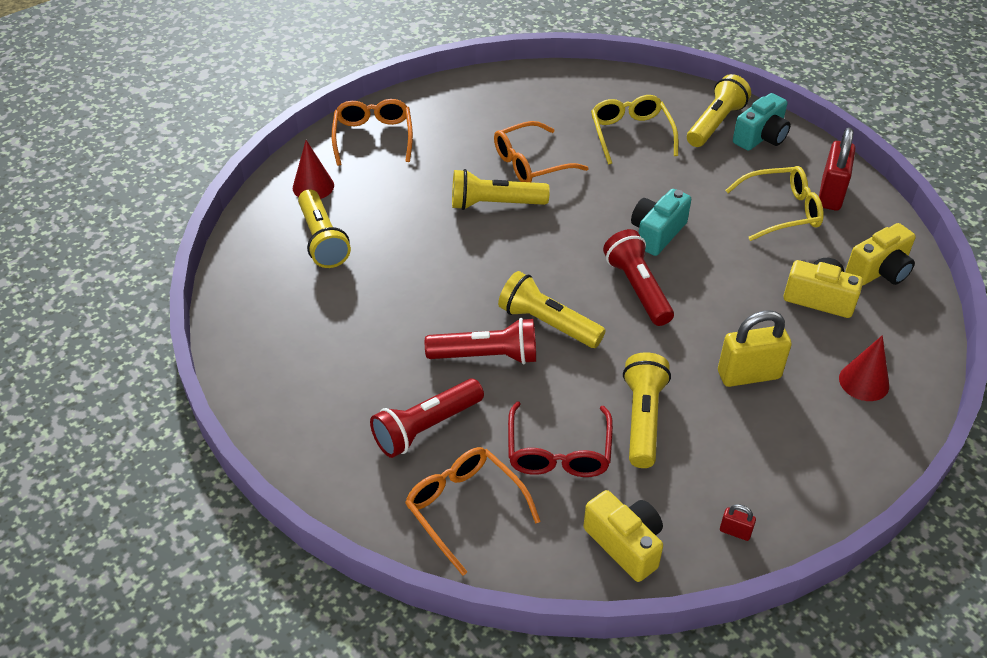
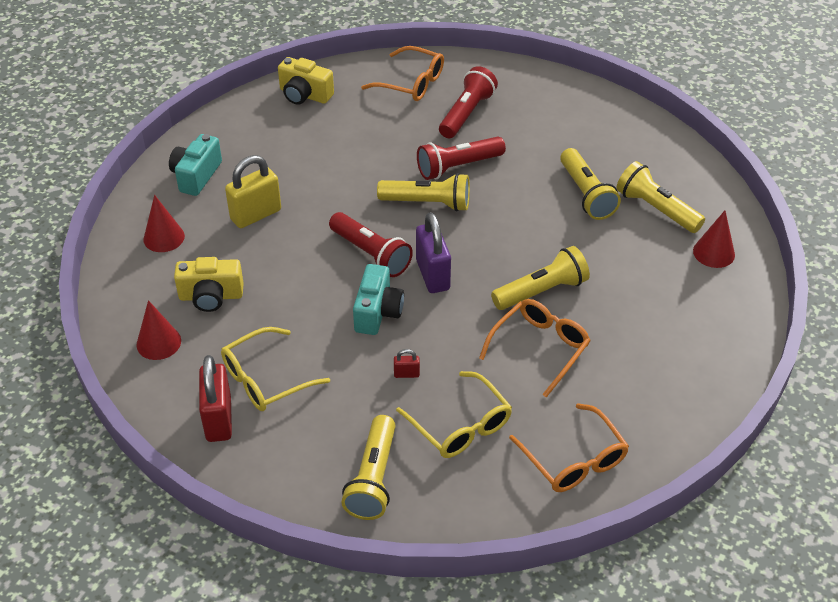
camera: 155 degrees right, 0 degrees up
(373, 137) = (714, 324): orange glasses -> orange glasses (574, 460)
(558, 452) = (371, 127): red glasses -> none
(586, 249) = (432, 275): none -> purple padlock
(643, 419) = (323, 162): yellow flashlight -> yellow flashlight (586, 194)
(735, 532) = (238, 120): red padlock -> red padlock (406, 374)
(761, 137) = (314, 476): turquoise camera -> turquoise camera (196, 176)
(879, 271) = (158, 342): yellow camera -> red cone

